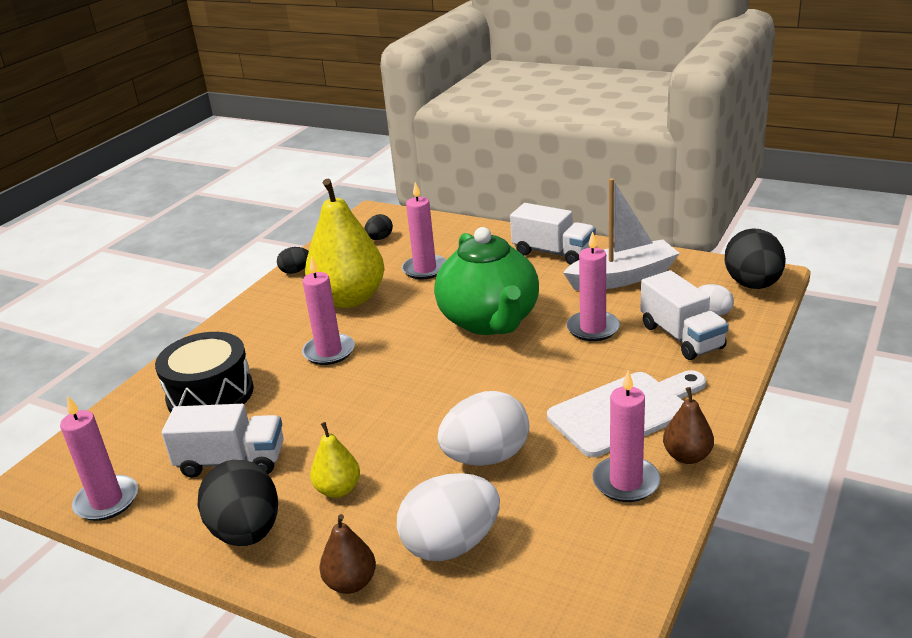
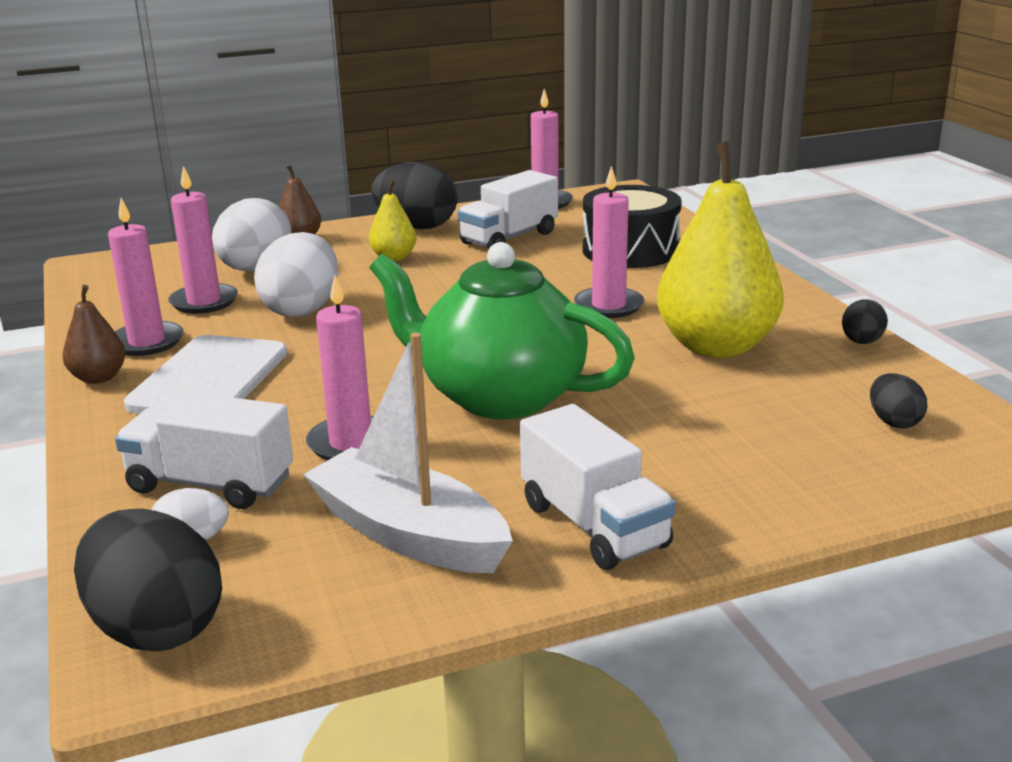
camera: 130 degrees right, 5 degrees down
(425, 269) = (719, 413): pink candle -> pink candle (204, 302)
(553, 253) = (593, 525): white truck -> white truck turned 105 degrees counterclockwise
(622, 278) = (409, 534): white boat -> white boat turned 105 degrees clockwise

